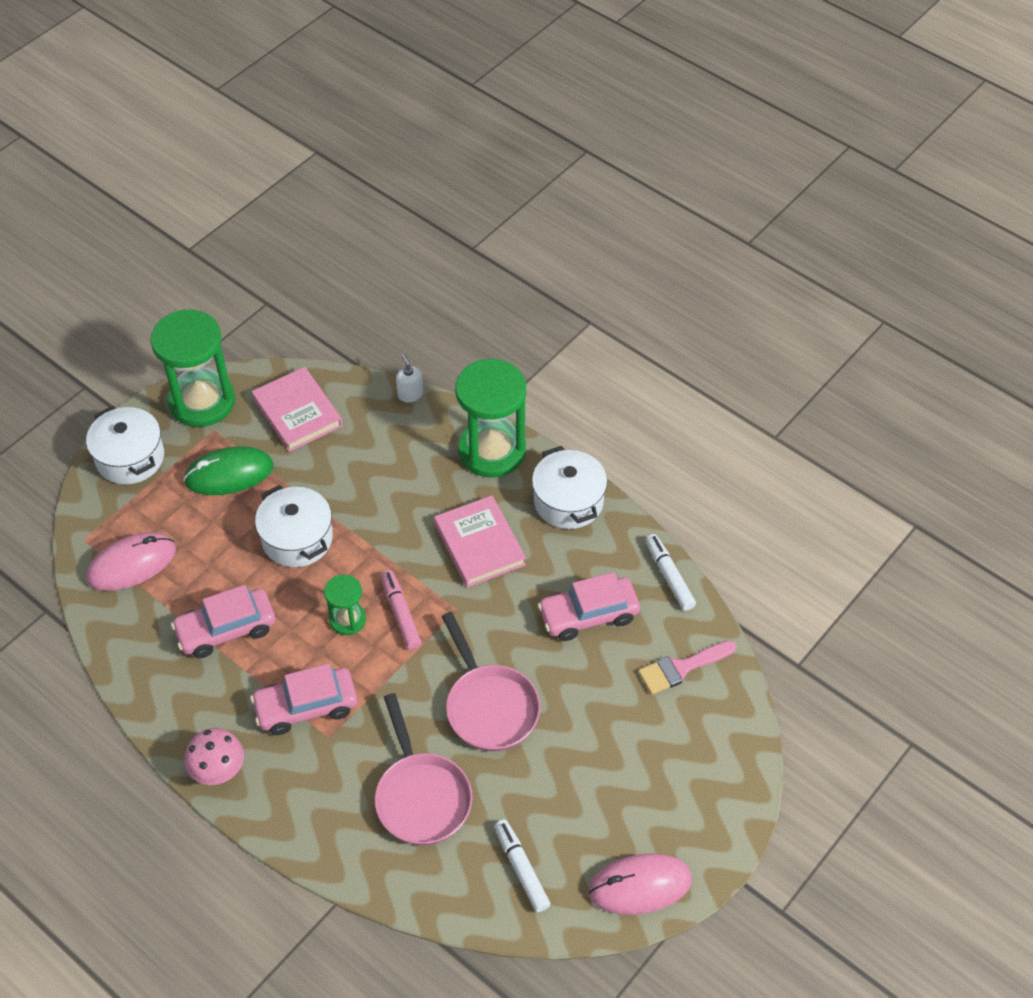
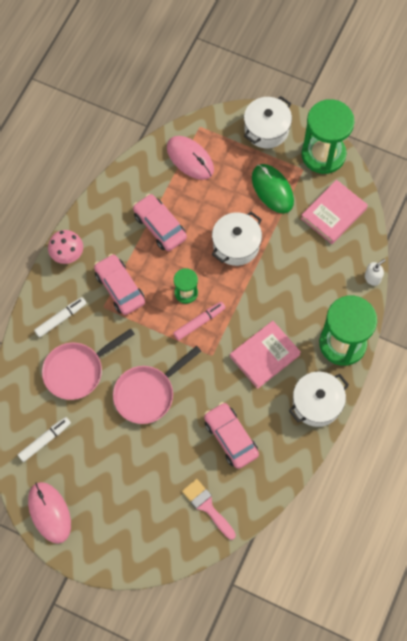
camera: 75 degrees right, 15 degrees up
(669, 576) = (276, 483): white marker -> white marker (61, 318)

